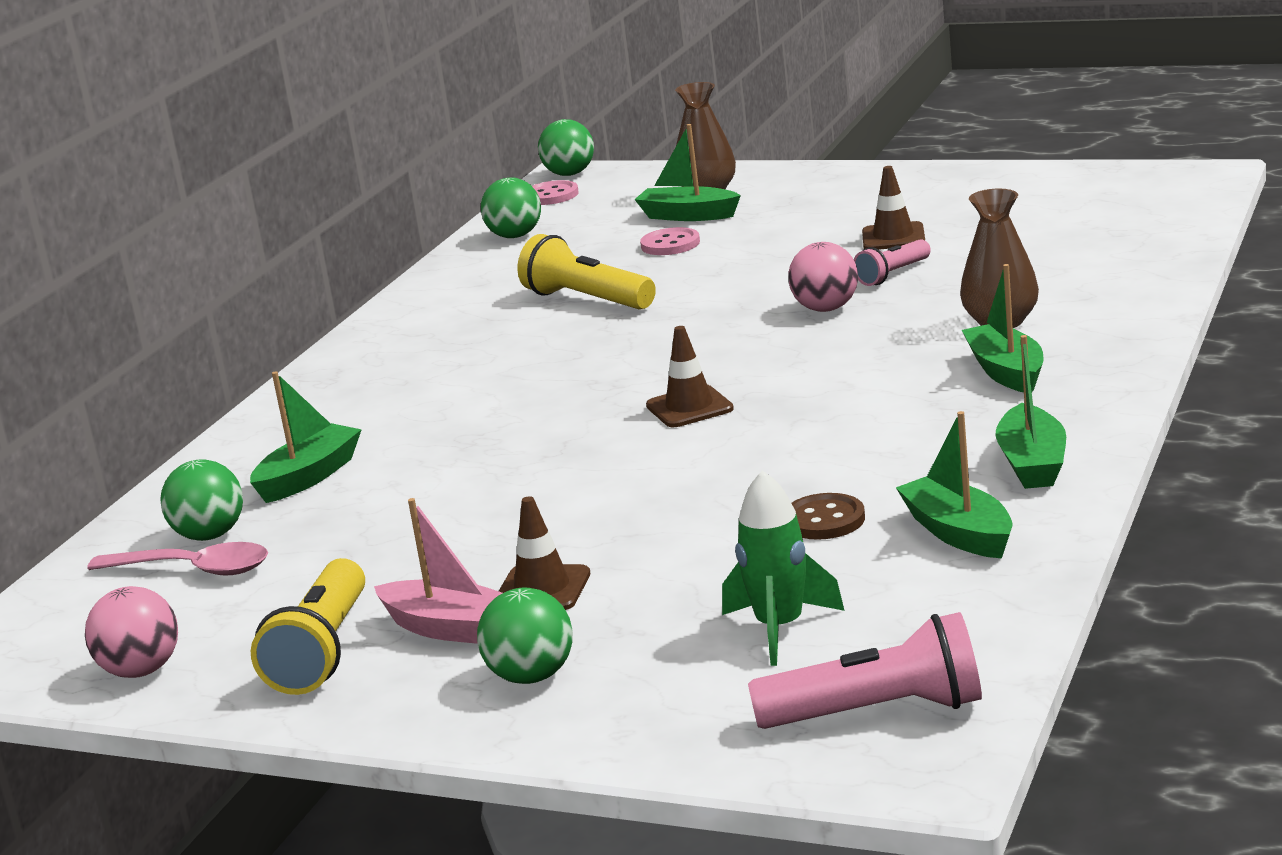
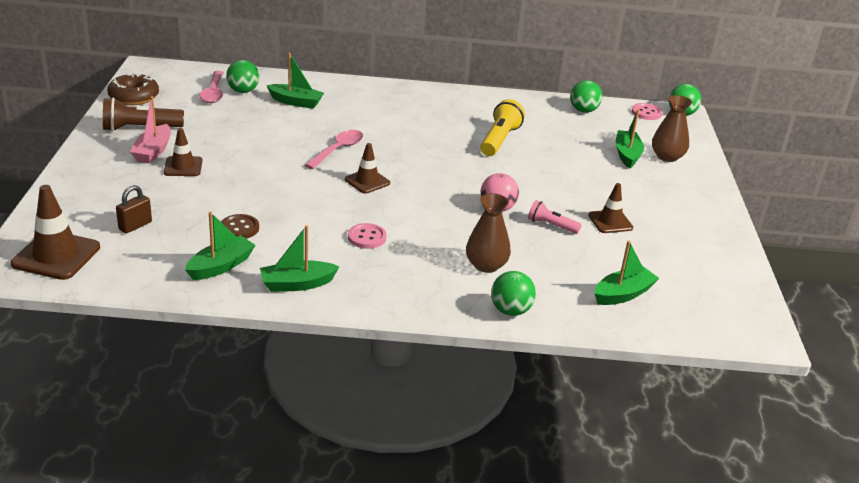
camera: 65 degrees right, 10 degrees up
(141, 671) = (134, 97): pink ball -> brown donut
(323, 652) = (140, 128): yellow flashlight -> brown flashlight
(531, 676) = (108, 173): green ball -> green ball (510, 310)
(551, 433) = (338, 150): none -> pink spoon
(670, 244) = (582, 154): pink button -> pink button (367, 237)
(780, 629) = (135, 226): green rocket -> brown padlock
(878, 712) = (56, 255): pink flashlight -> brown traffic cone
(1006, 372) = (415, 270): green boat -> green boat (623, 294)

